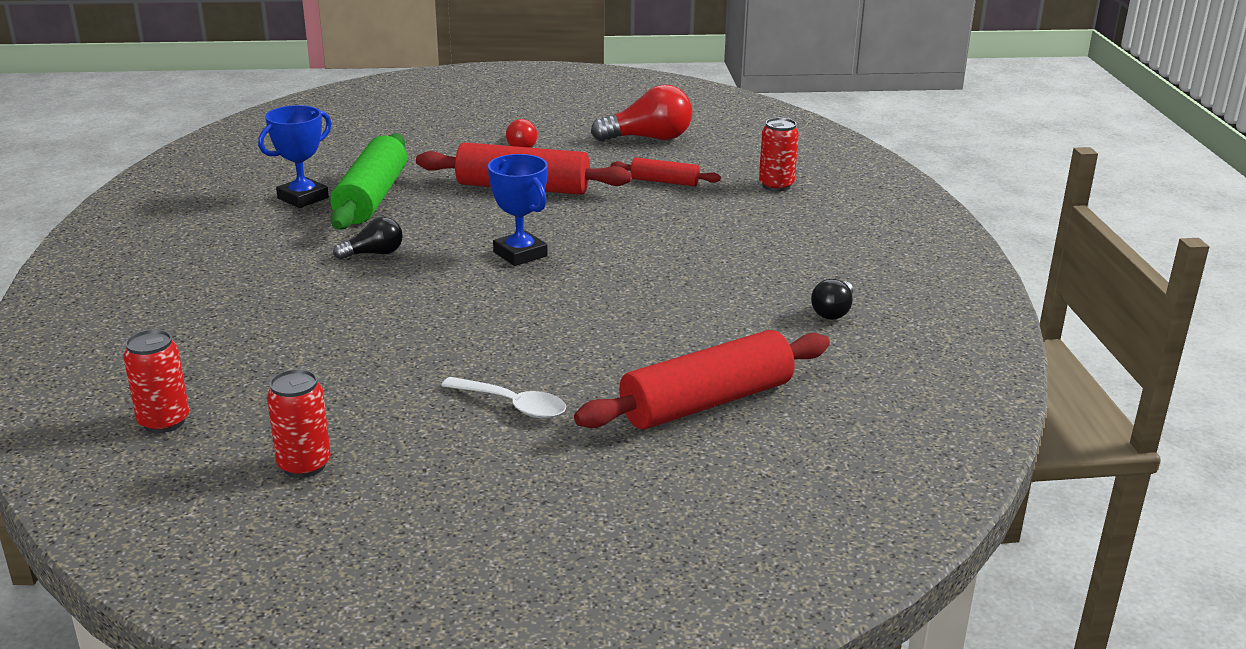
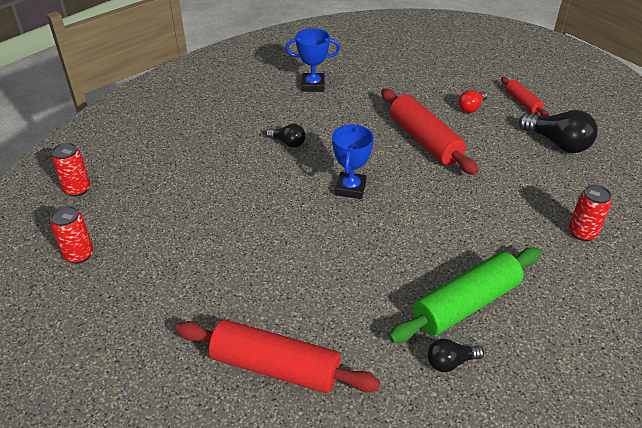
camera: 50 degrees right, 15 degrees up
(372, 198) = (342, 103): green rolling pin -> green rolling pin (466, 304)
(512, 405) = (195, 288): white spoon -> none
(649, 138) = (558, 143): red light bulb -> black light bulb
(664, 182) = (512, 184): red rolling pin -> red rolling pin (522, 102)

